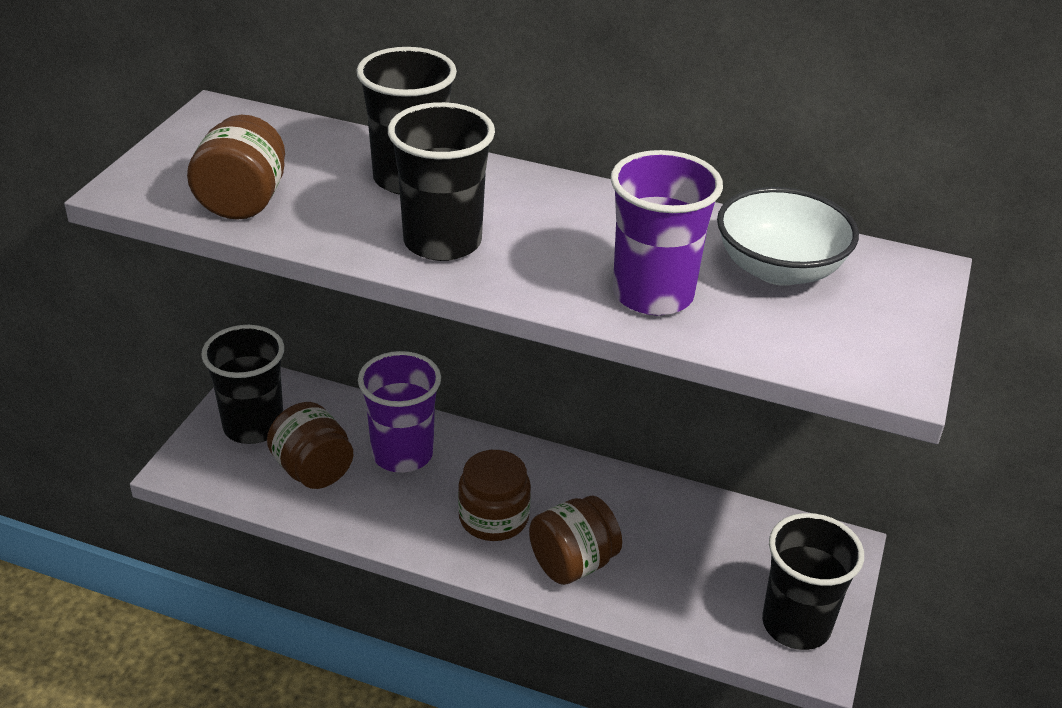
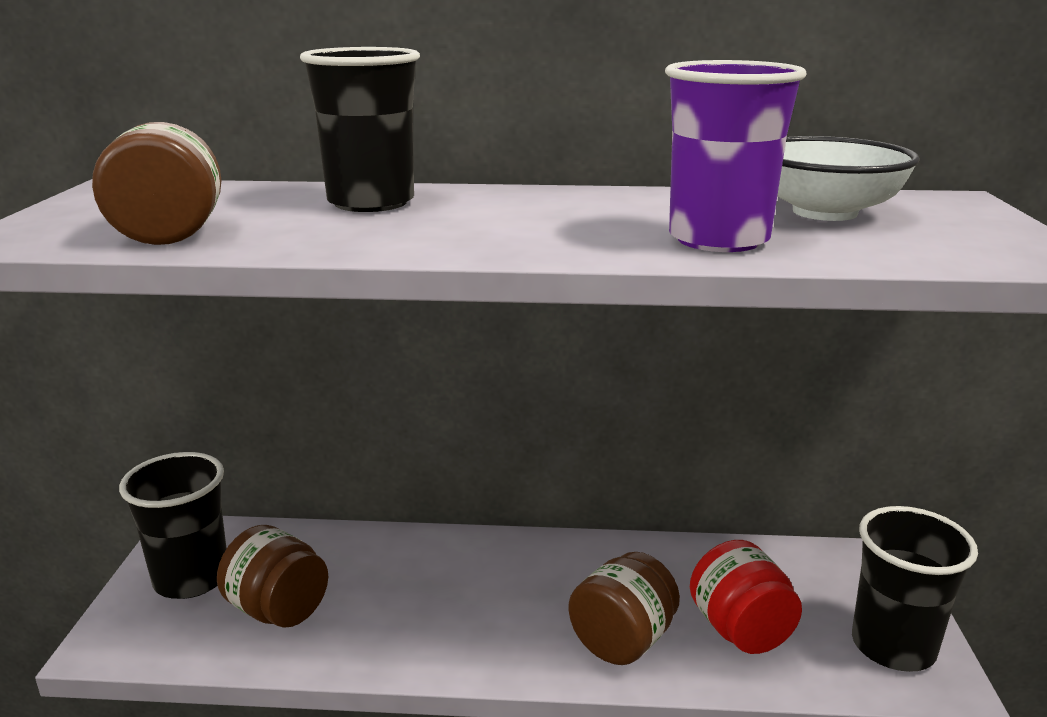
camera: 15 degrees left, 15 degrees down
(402, 454) = (379, 571): purple cup -> none
(442, 242) = (442, 234): black cup -> none
(493, 517) = (510, 613): brown jar -> none
(675, 579) = (740, 630): none -> red jar

